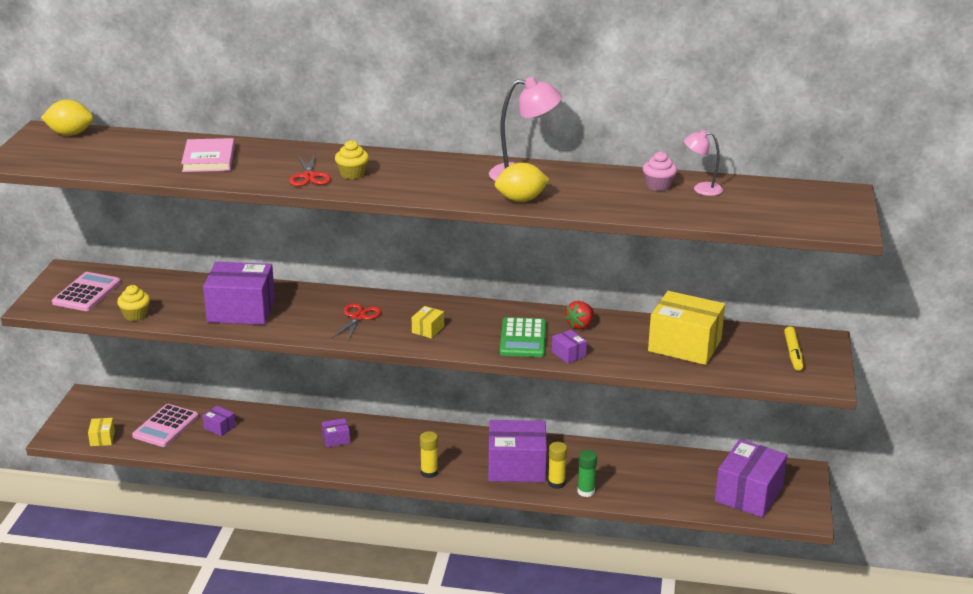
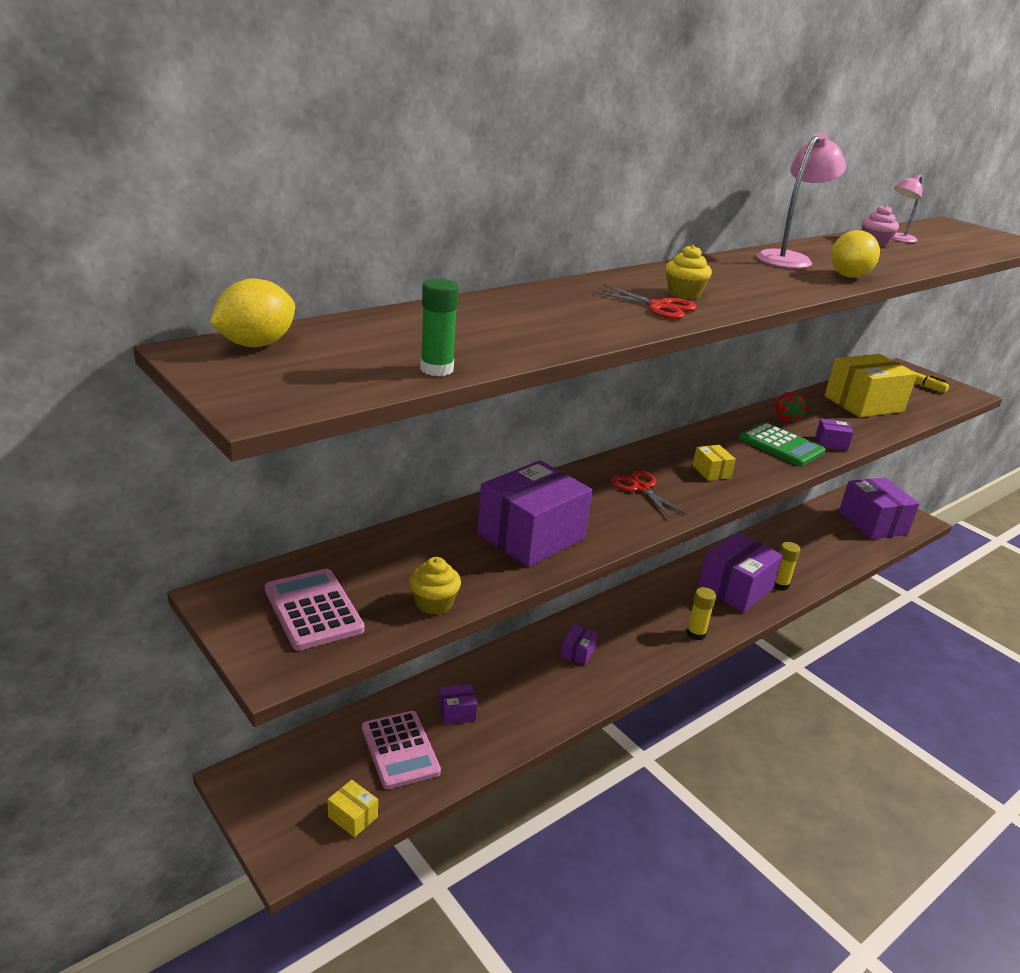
camera: 50 degrees left, 0 degrees up
(208, 159) = (517, 321): pink book -> none
(586, 491) = (805, 579): green glue stick -> green glue stick (437, 369)

